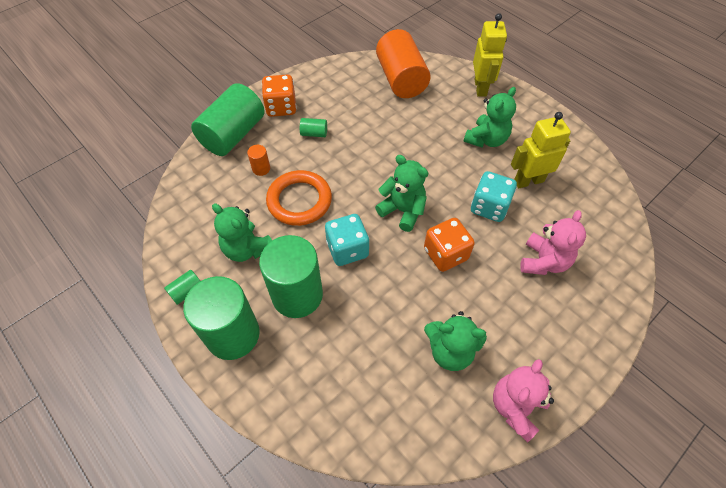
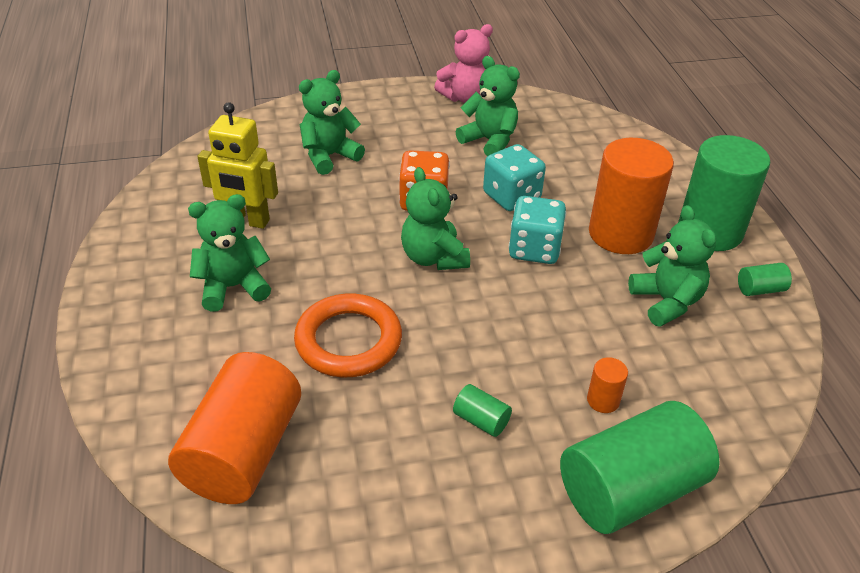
camera: 150 degrees left, 15 degrees down
(281, 107) = (511, 506): orange dice -> none
(297, 295) = (620, 234): green cylinder -> orange cylinder
(299, 201) = (565, 327): orange ring -> orange ring (348, 340)
(480, 88) = (137, 365): yellow robot -> none
(489, 207) = (326, 217): turquoise dice -> turquoise dice (511, 196)
(543, 261) = (329, 156): pink teddy bear -> green teddy bear

